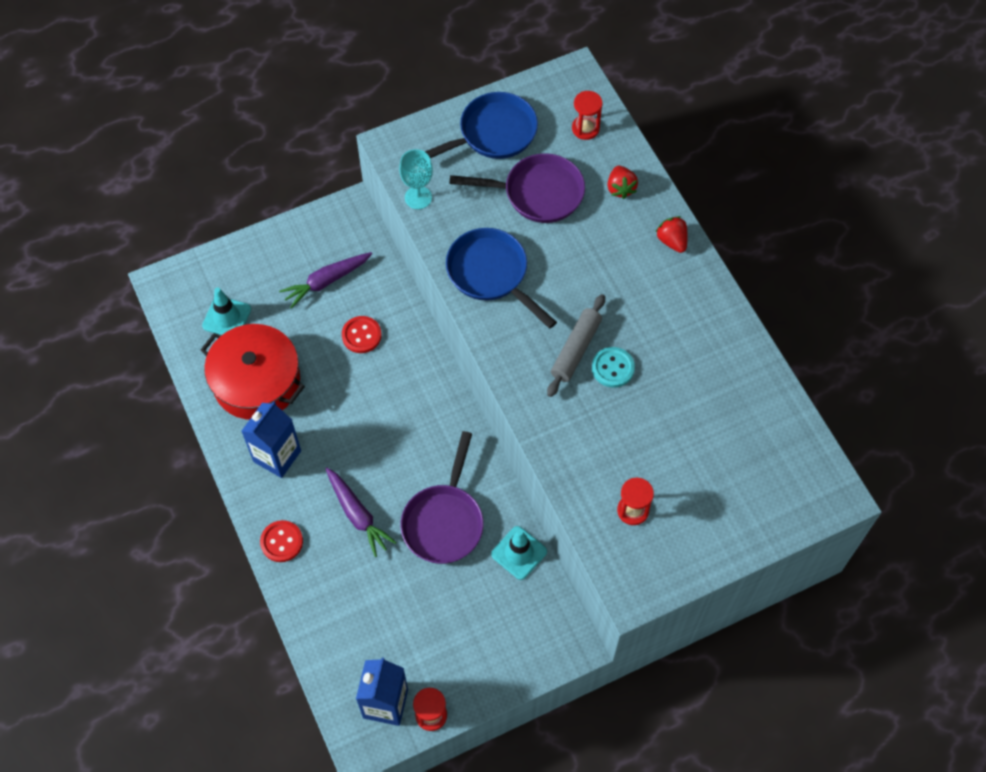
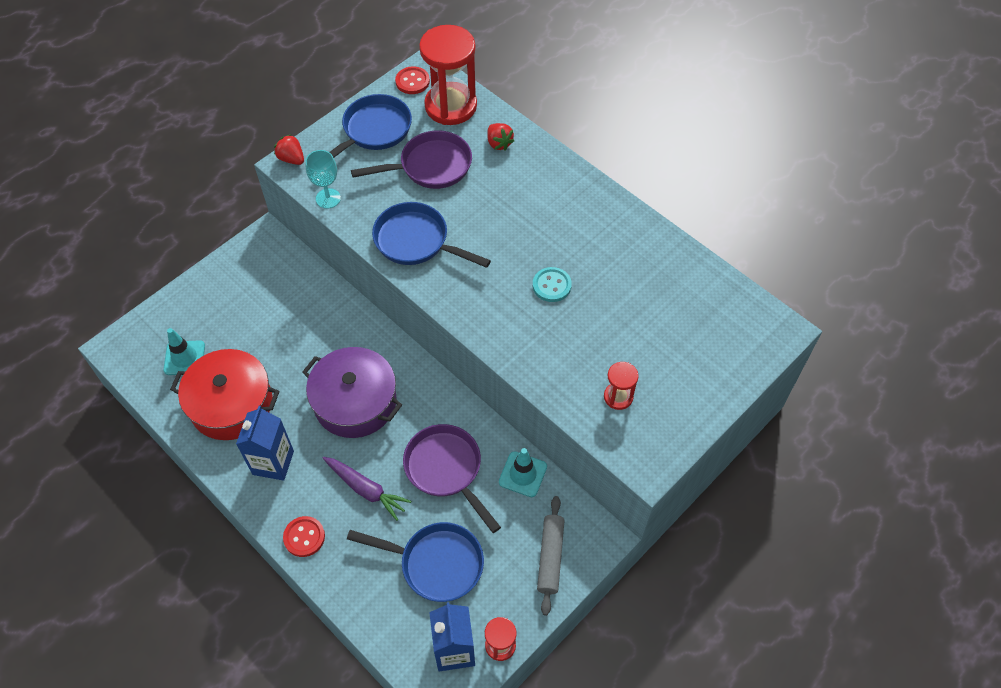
camera: 20 degrees left, 5 degrees down
(326, 281) = (265, 301): purple carrot -> none
(361, 335) = (313, 336): red button -> red button (412, 81)
(379, 420) = (355, 402): none -> purple pot
(399, 613) = (436, 563): none -> blue pan
(444, 521) = (446, 469): purple pan -> purple pan turned 150 degrees clockwise
(576, 349) = (514, 280): grey rolling pin -> grey rolling pin (550, 557)
(585, 128) = (450, 106): red hourglass -> red hourglass, size x2.12
(672, 241) = (558, 171): red strawberry -> red strawberry (291, 159)

